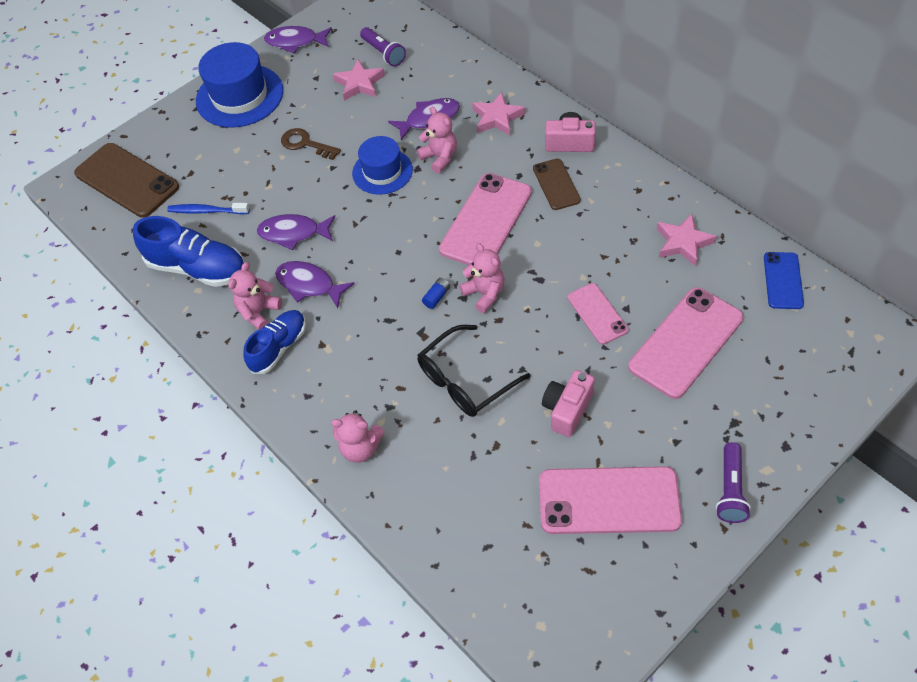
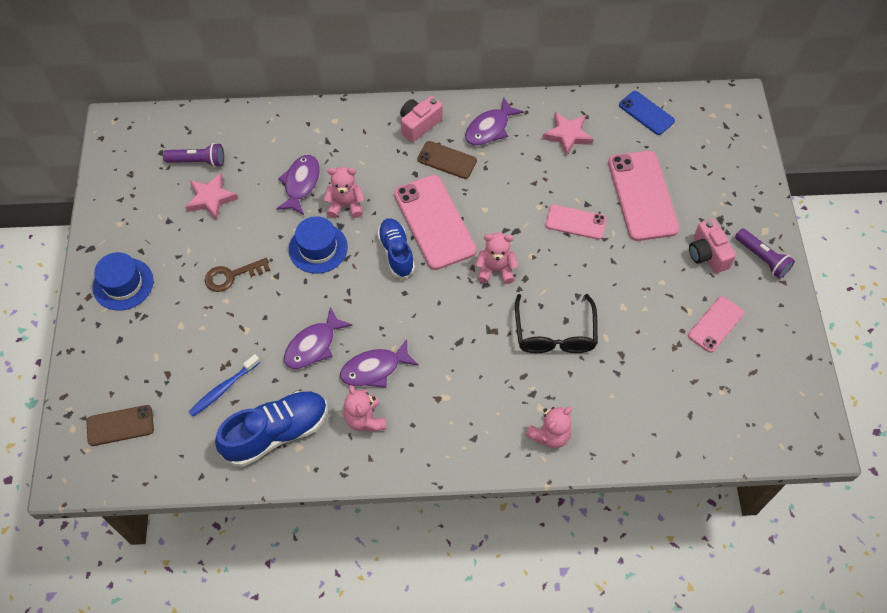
camera: 55 degrees left, 5 degrees up
(127, 180) = (120, 425): brown phone -> brown phone, size x0.56
(239, 96) = (123, 284): blue hat -> blue hat, size x0.64
(279, 347) = (412, 428): blue shoe -> blue shoe (396, 253)
(295, 42) = (110, 206): purple fish -> purple fish (489, 128)
(437, 297) = (469, 299): blue battery -> none
(497, 118) = (348, 145): pink star -> none
(567, 409) = (631, 295): pink camera -> pink camera (707, 254)
(609, 500) = (715, 324): pink phone -> pink phone, size x0.56

